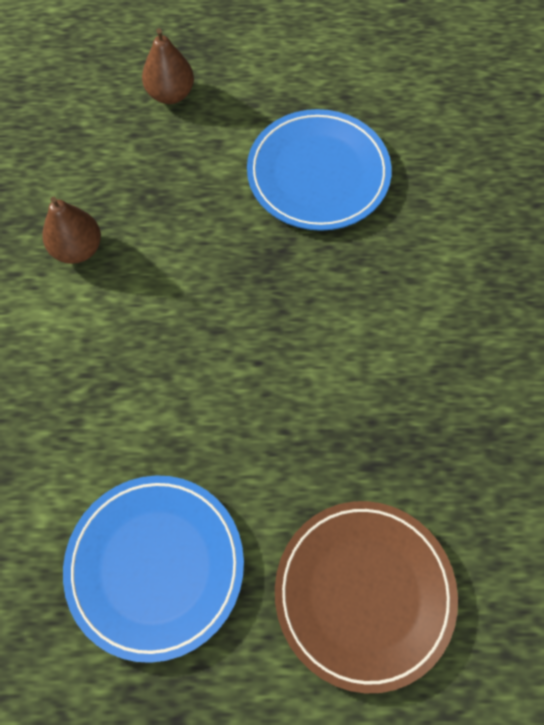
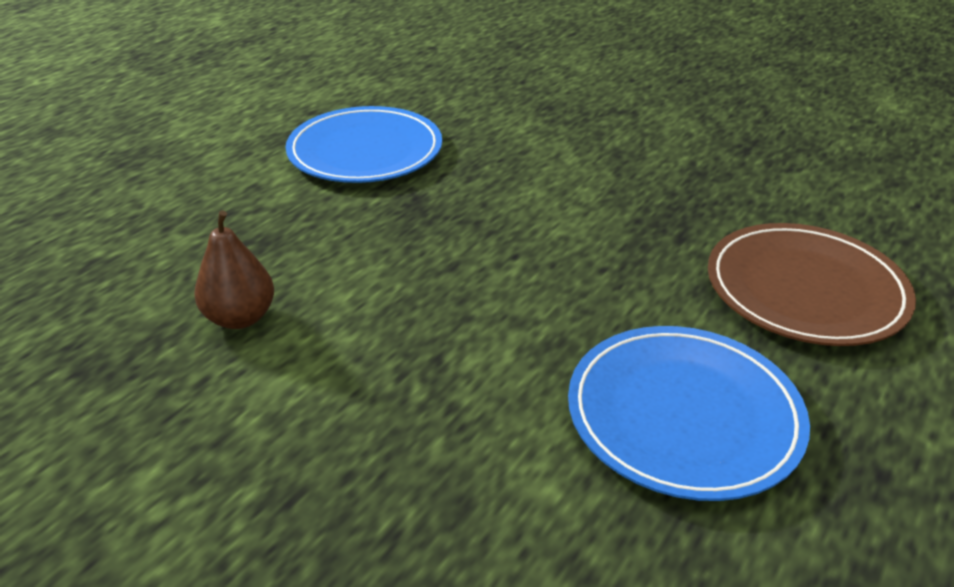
camera: 55 degrees left, 30 degrees down
(170, 94) = (160, 189): brown pear -> none

